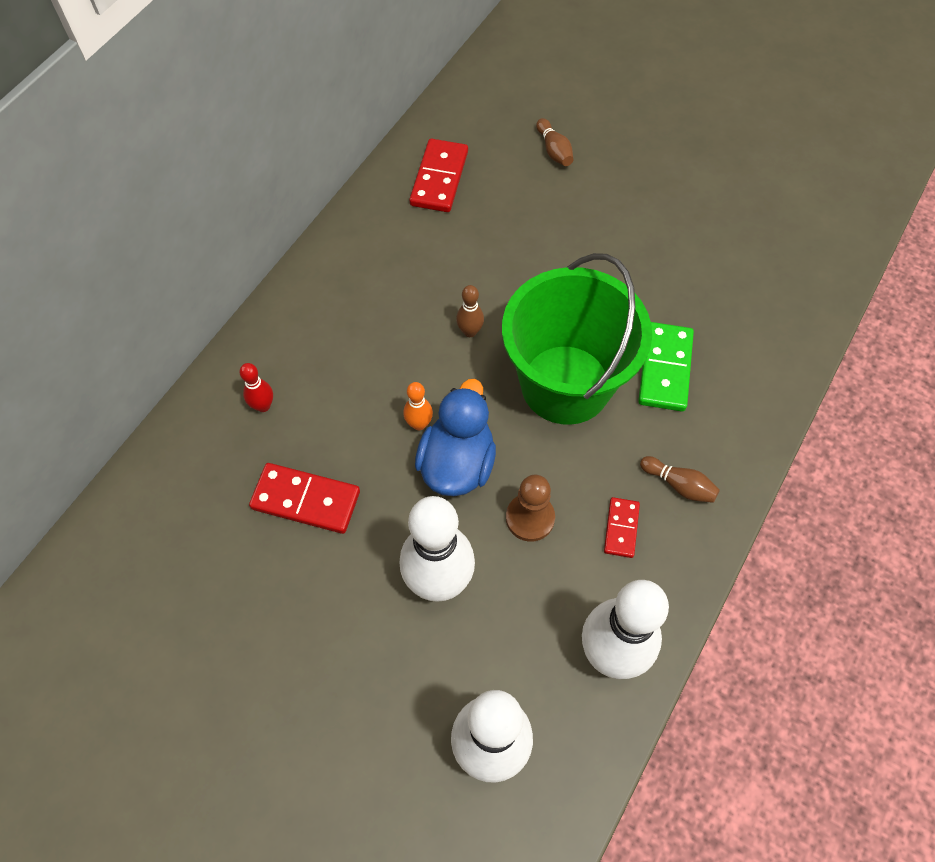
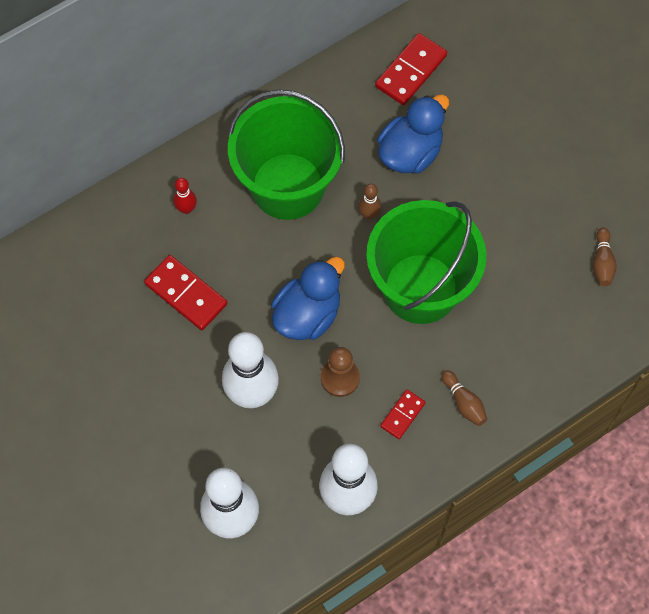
camera: 25 degrees right, 5 degrees up
(366, 337) = (287, 186): none -> green bucket
(419, 424) = (294, 272): orange bowling pin -> none
(480, 254) = (410, 152): none -> blue duck
(554, 150) = (519, 83): brown bowling pin -> brown bowling pin (602, 262)
(665, 368) = (505, 309): green domino -> none

